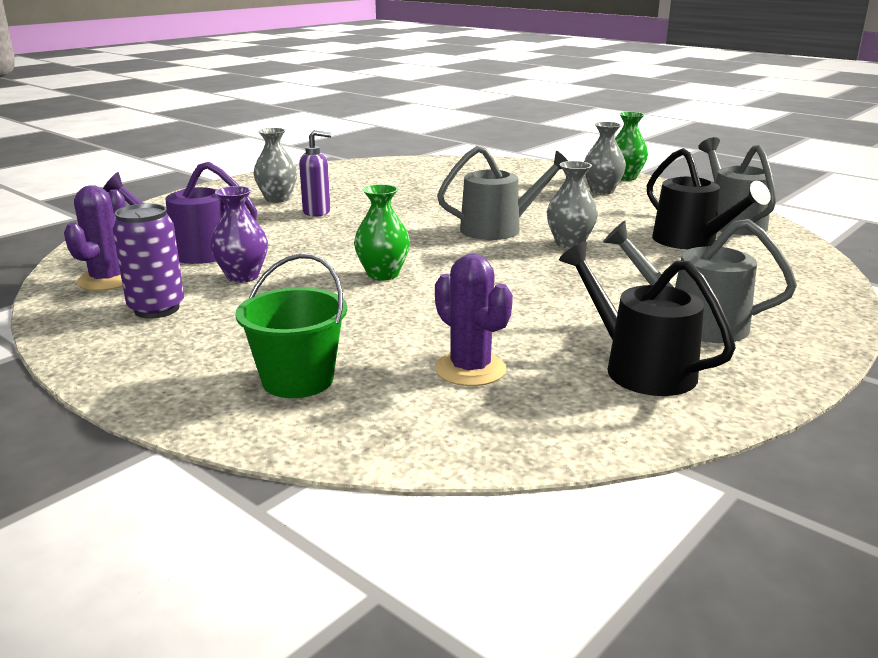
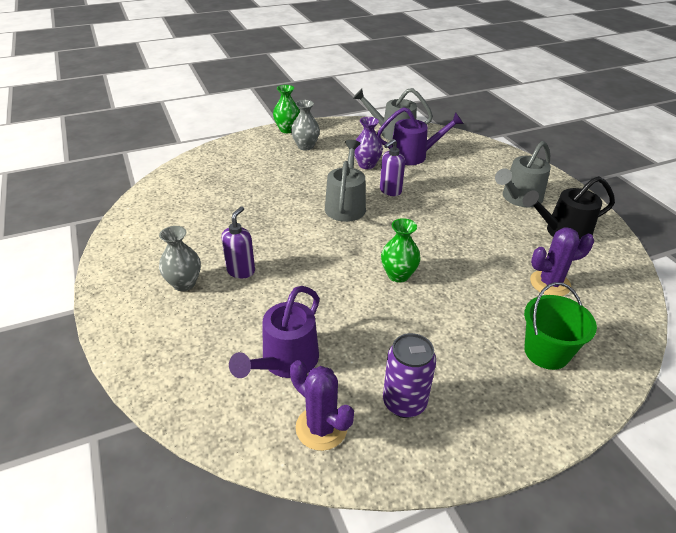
camera: 65 degrees left, 15 degrees up
(243, 277) = (362, 342): purple vase -> purple vase (366, 165)
(569, 243) = (390, 191): grey vase -> purple soap dispenser
(691, 242) = (414, 155): black watering can -> purple watering can

